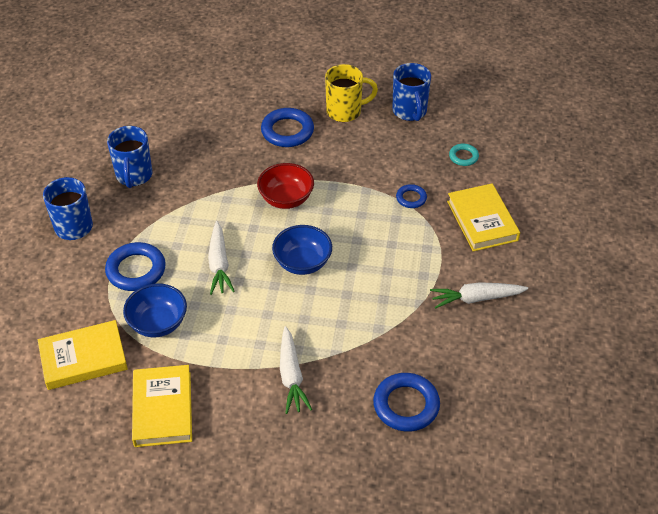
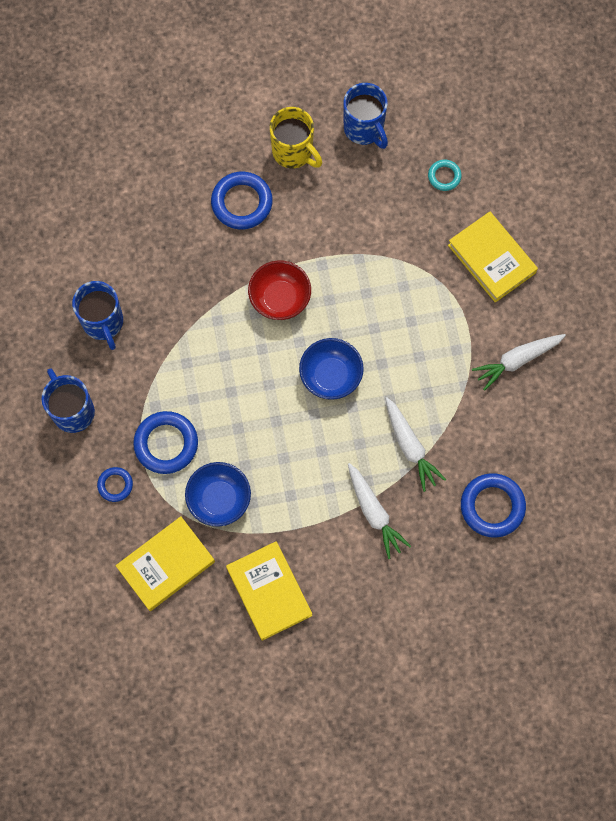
camera: 20 degrees left, 25 degrees up
(219, 264) = (247, 406): white carrot -> white carrot (410, 446)
(345, 111) = (293, 152): yellow mug -> yellow mug turned 75 degrees clockwise
(411, 198) = (409, 253): blue ring -> blue ring (115, 485)

